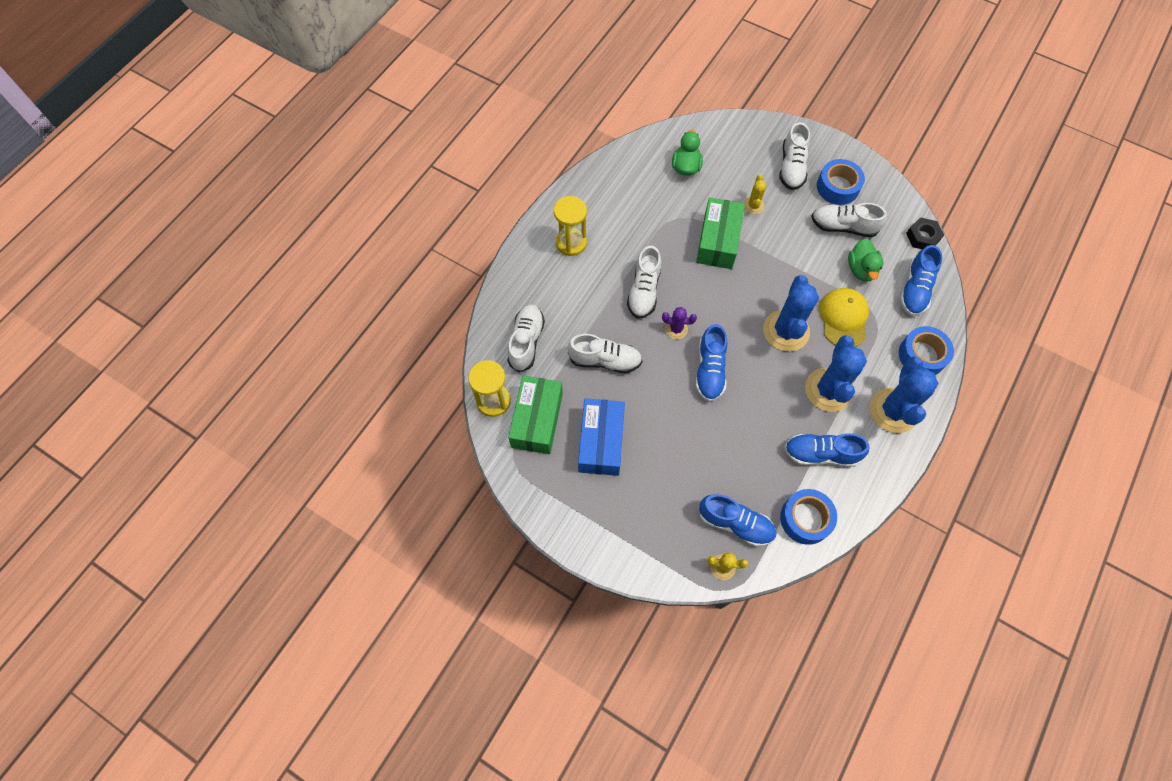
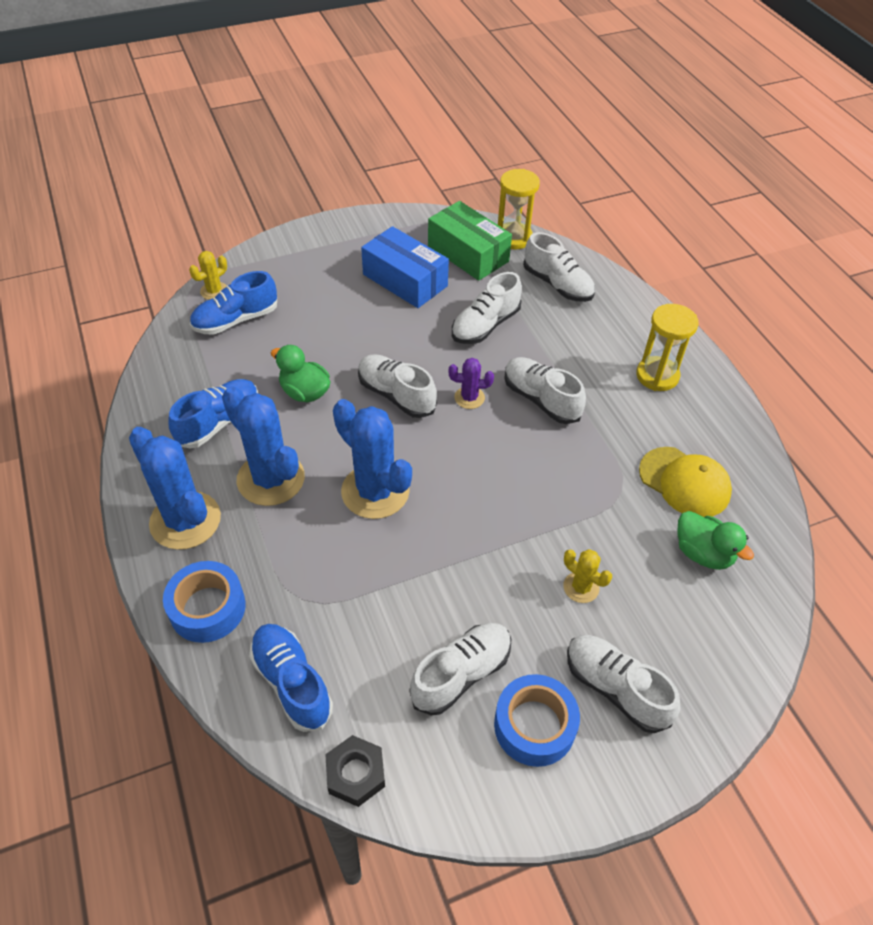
camera: 125 degrees right, 15 degrees down
(676, 329) = (469, 398): purple cactus -> purple cactus turned 45 degrees clockwise
(710, 370) = (396, 395): blue shoe -> white shoe
(718, 241) = (554, 509): green box -> none
(805, 519) = (181, 368): blue tape -> none
(843, 318) = (334, 562): yellow cap -> yellow cap (684, 482)
(861, 269) = (379, 640): green duck -> green duck (305, 392)

